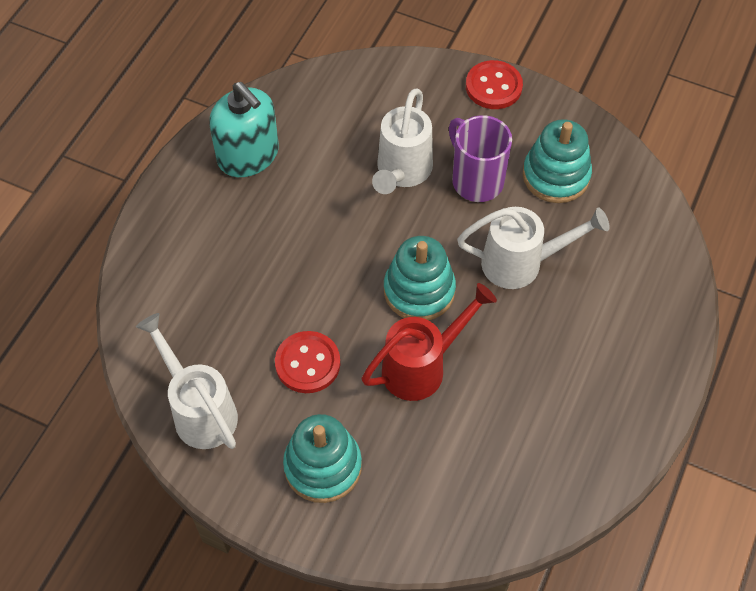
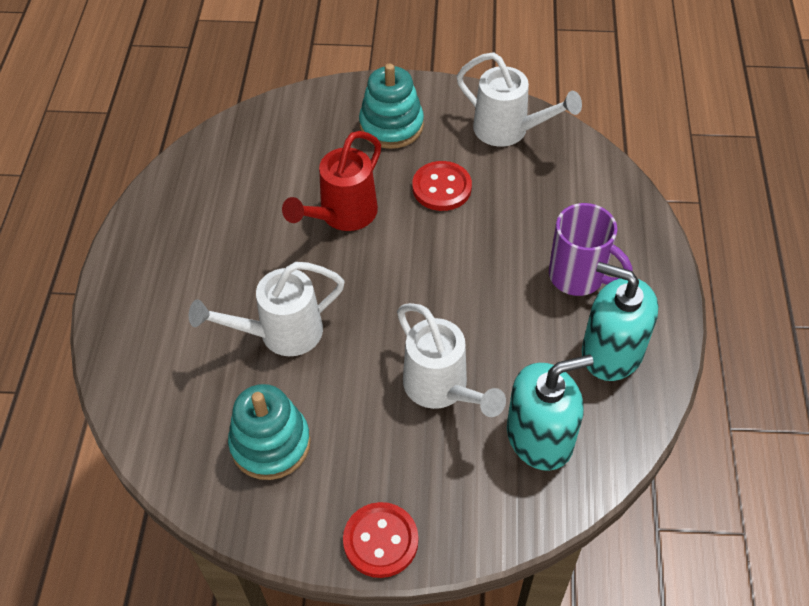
camera: 160 degrees right, 5 degrees down
(344, 114) = (540, 437): none -> turquoise soap dispenser
(402, 172) = (441, 389): white watering can -> white watering can turned 150 degrees clockwise
(419, 291) = (371, 276): turquoise stacking toy -> none
(476, 180) = (358, 407): purple mug -> purple mug (578, 276)

